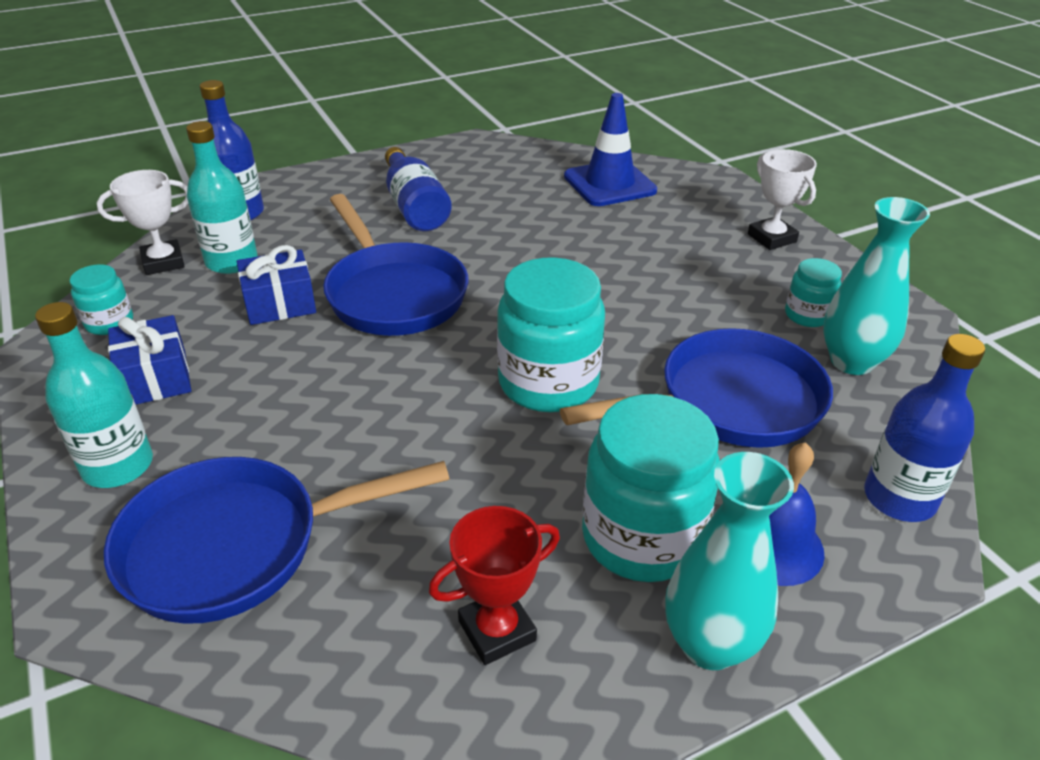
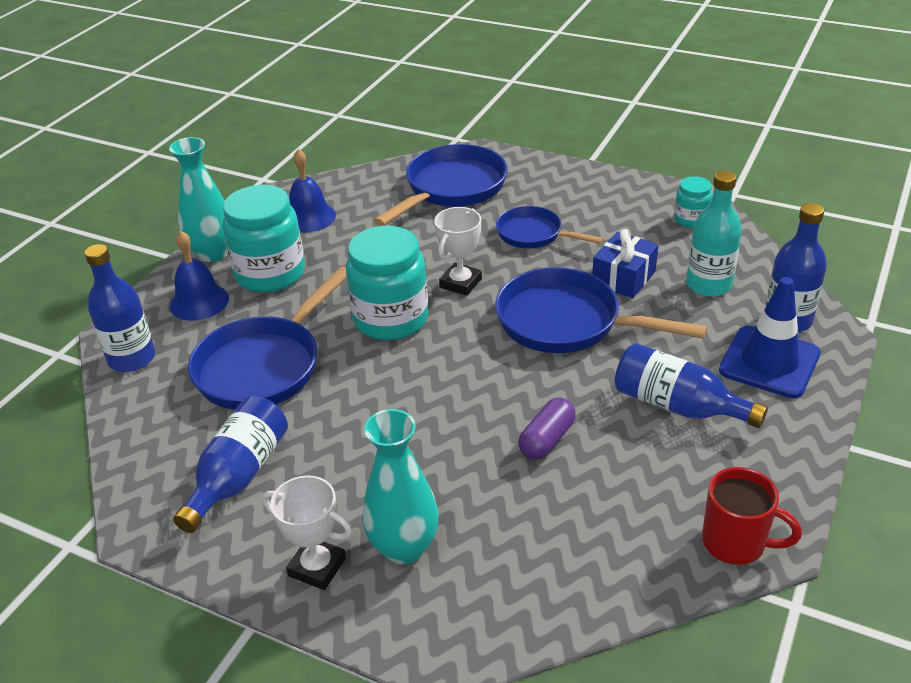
camera: 145 degrees right, 0 degrees up
(118, 466) = (550, 182): turquoise bottle -> none
(156, 378) = (608, 213): blue gift -> none
(163, 262) = (747, 261): white trophy -> white trophy (460, 283)
(269, 399) = (533, 234): none -> blue pan
(496, 149) = (736, 543): none -> red mug
(497, 630) = (309, 217): red trophy -> blue bell
(533, 230) = (547, 439): none -> purple capsule
(609, 184) = (550, 557): blue traffic cone -> blue traffic cone (769, 362)
(807, 315) = (239, 475): turquoise jar -> blue bottle
(851, 362) = (186, 445): turquoise vase -> turquoise vase (404, 547)

